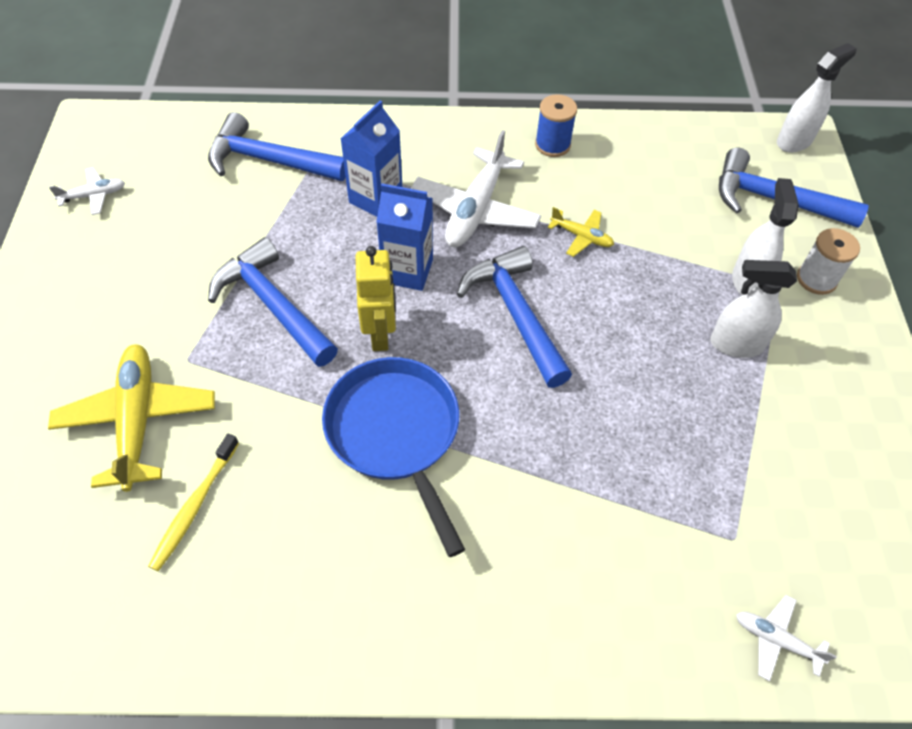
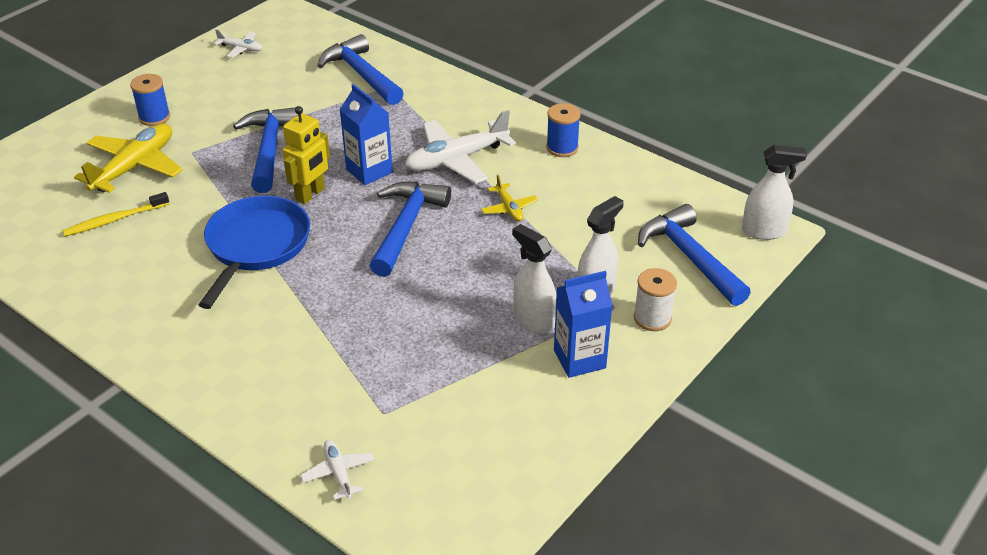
camera: 40 degrees right, 15 degrees down
(87, 340) = (154, 117): none -> blue spool
(376, 199) = (400, 124): blue carton -> blue carton (579, 359)

